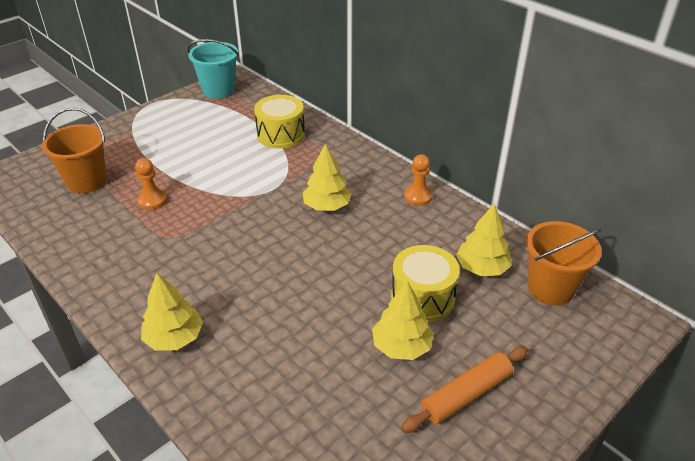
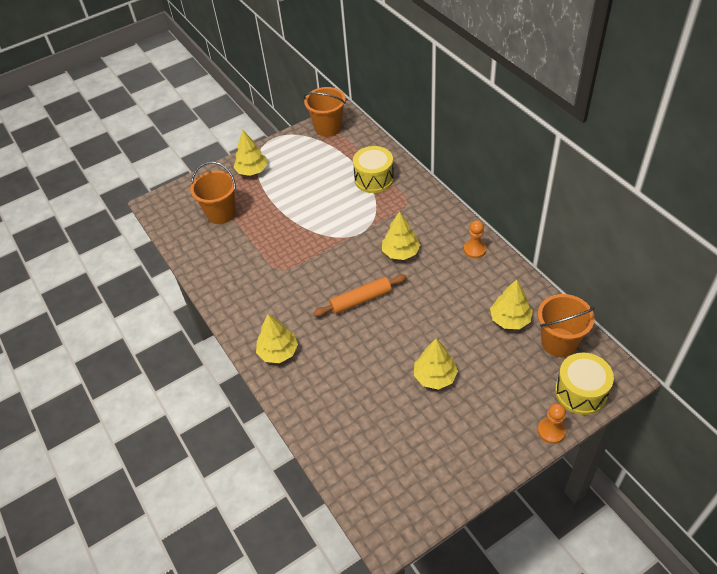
camera: 15 degrees right, 10 degrees up
(127, 135) = (252, 170): none -> yellow tree
(152, 200) = (269, 235): orange pawn -> orange pawn (551, 431)
(218, 90) = (328, 128): turquoise bucket -> orange bucket
(422, 297) = (458, 339): yellow drum -> yellow drum (580, 392)
(466, 394) = (472, 417): orange rolling pin -> orange rolling pin (361, 300)

